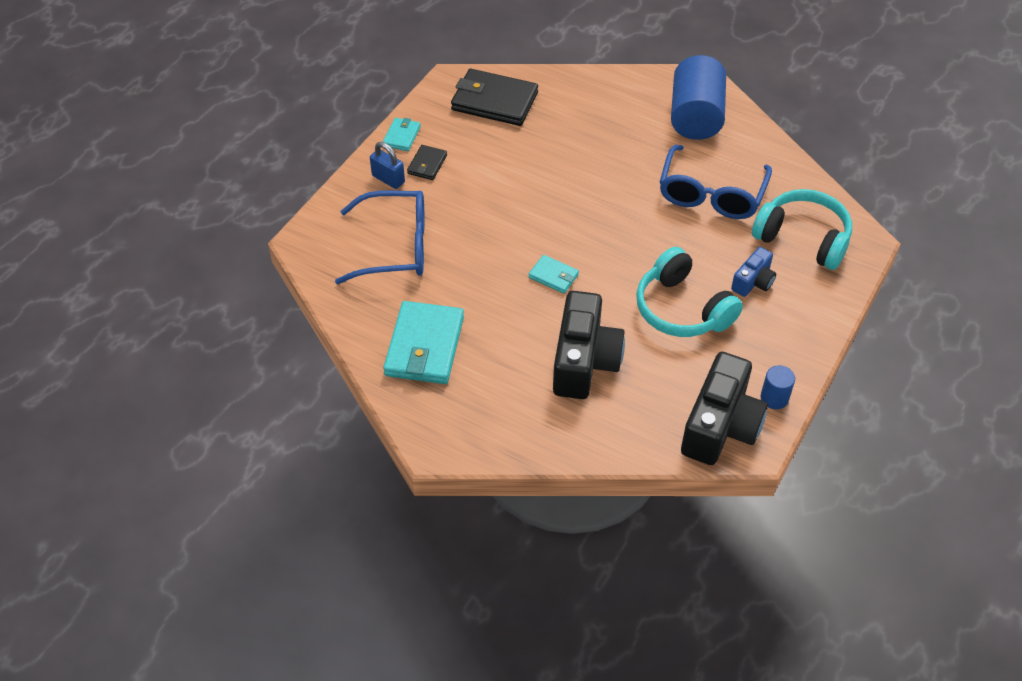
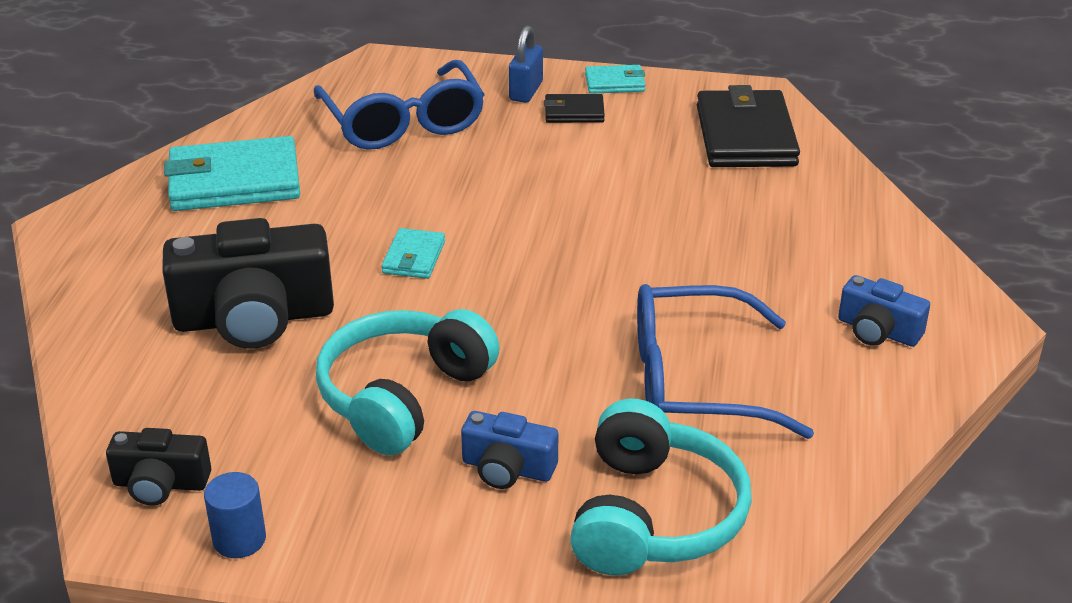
camera: 70 degrees right, 15 degrees down
(695, 117) = (878, 331): blue cylinder -> blue camera
(720, 425) = (161, 484): black camera -> black camera, size x0.52

